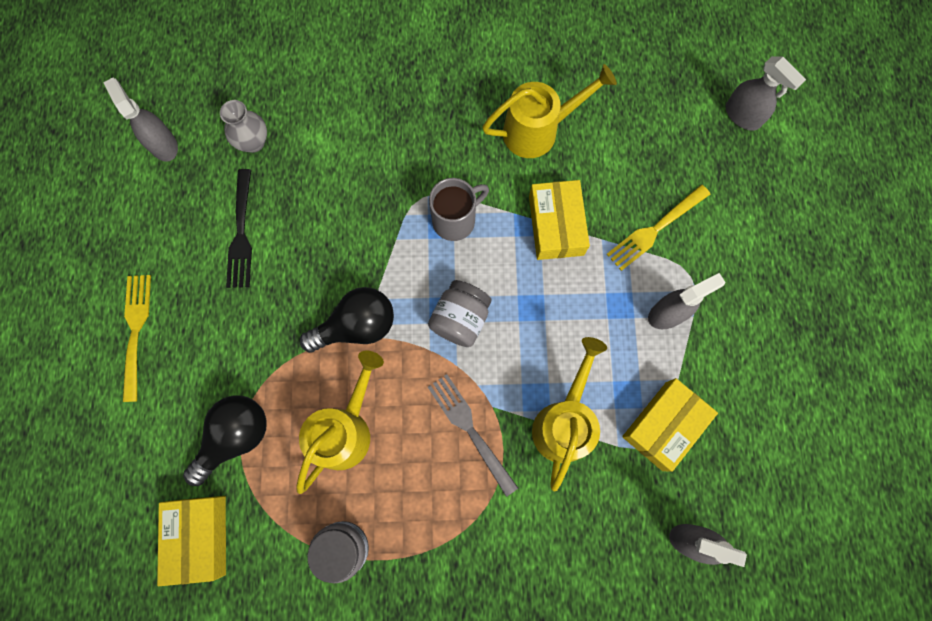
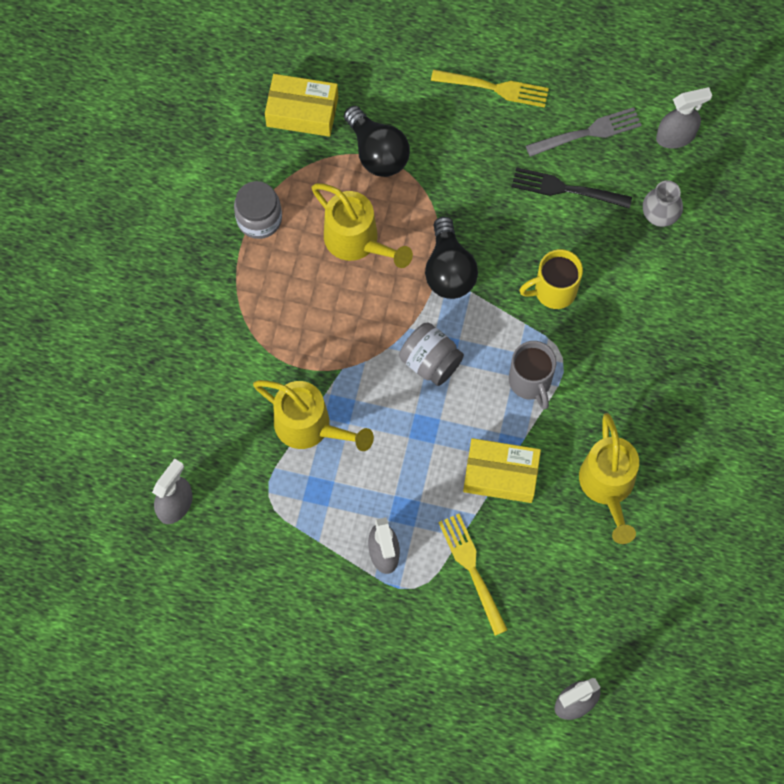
camera: 105 degrees right, 5 degrees down
(355, 220) = (553, 291): none -> yellow mug
(471, 430) = (326, 345): grey fork -> grey fork (587, 133)
(664, 426) = (280, 514): yellow box -> none

